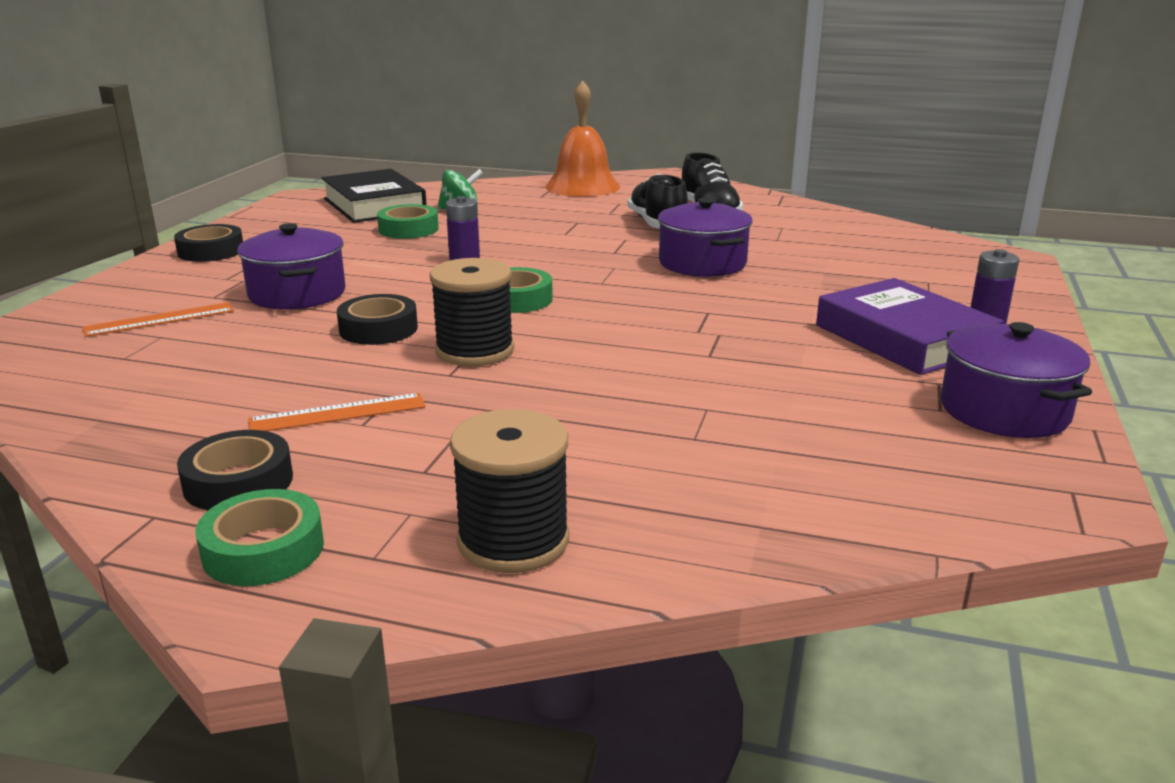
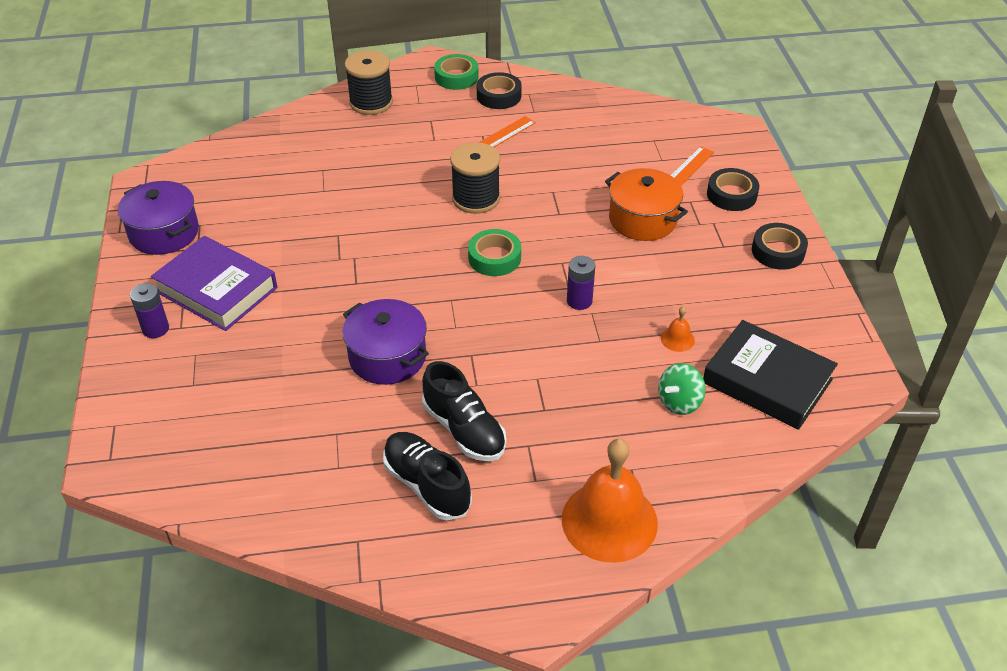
camera: 155 degrees right, 20 degrees up
(297, 294) = (642, 220): purple pot -> orange pot
(378, 329) = (550, 201): black tape -> black tape (731, 195)
(408, 229) = (677, 339): green tape -> orange bell

